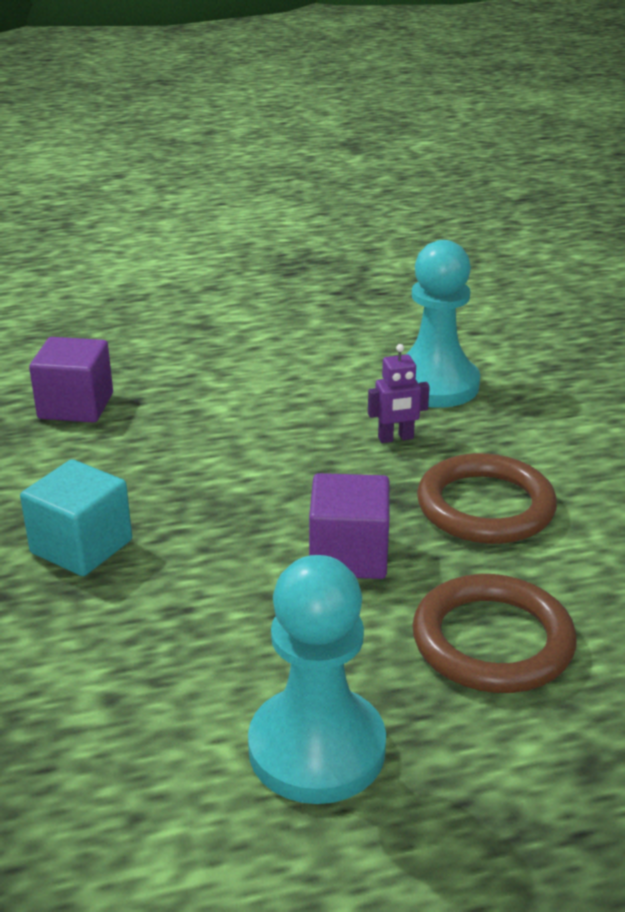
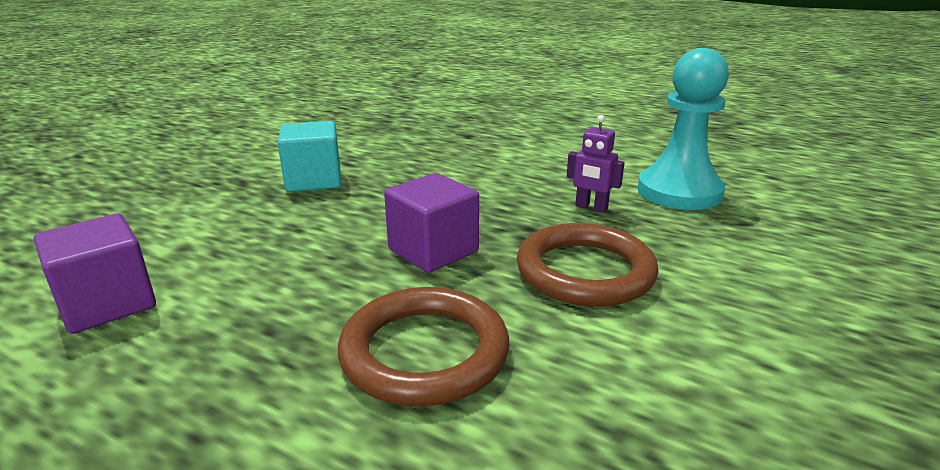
camera: 45 degrees right, 5 degrees down
(76, 406) = (433, 128): purple cube -> purple cube (107, 303)
(317, 748) = (201, 336): turquoise pawn -> none

